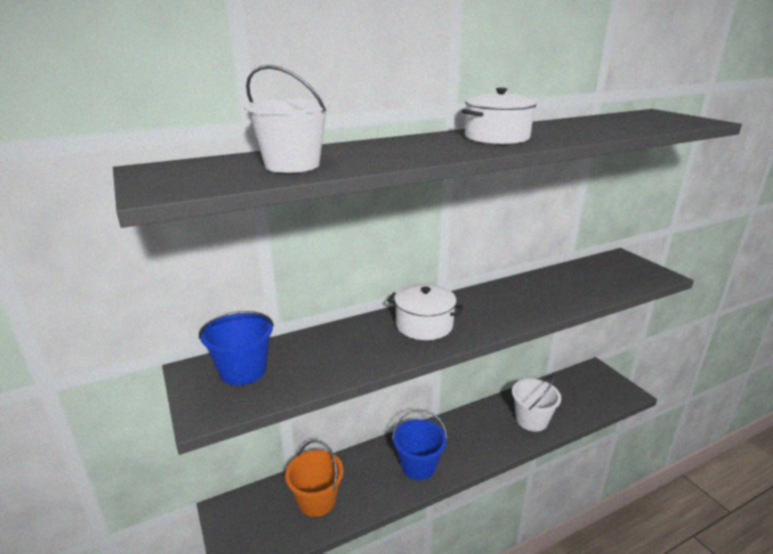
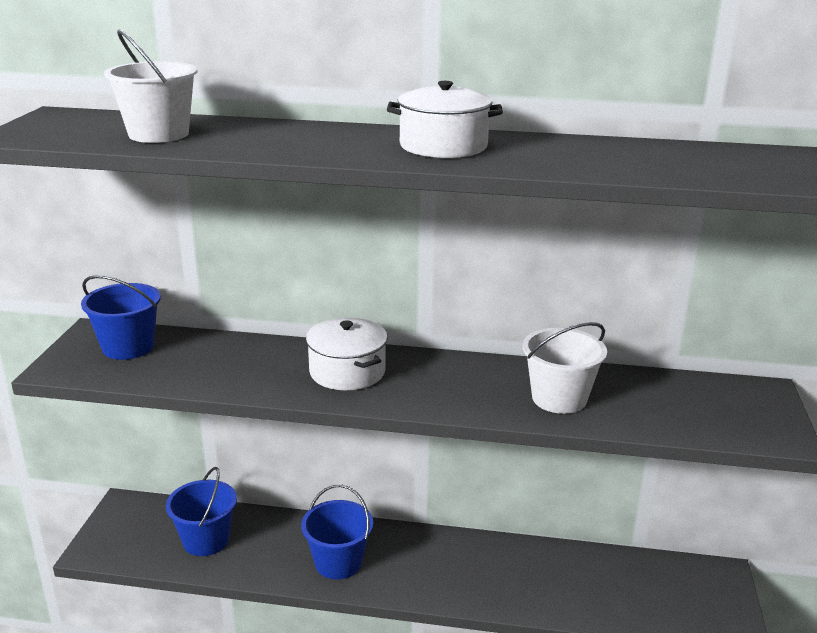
camera: 35 degrees right, 0 degrees up
(317, 500) = (206, 540): orange bucket -> blue bucket
(531, 420) = (535, 586): white bucket -> white bucket (559, 398)

